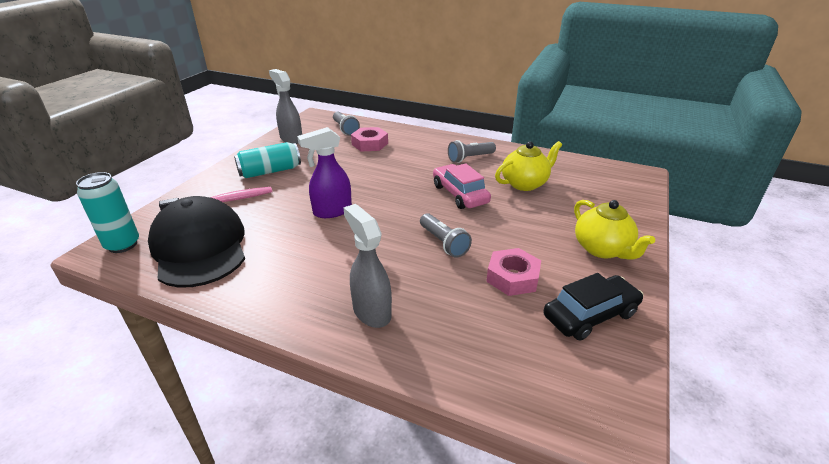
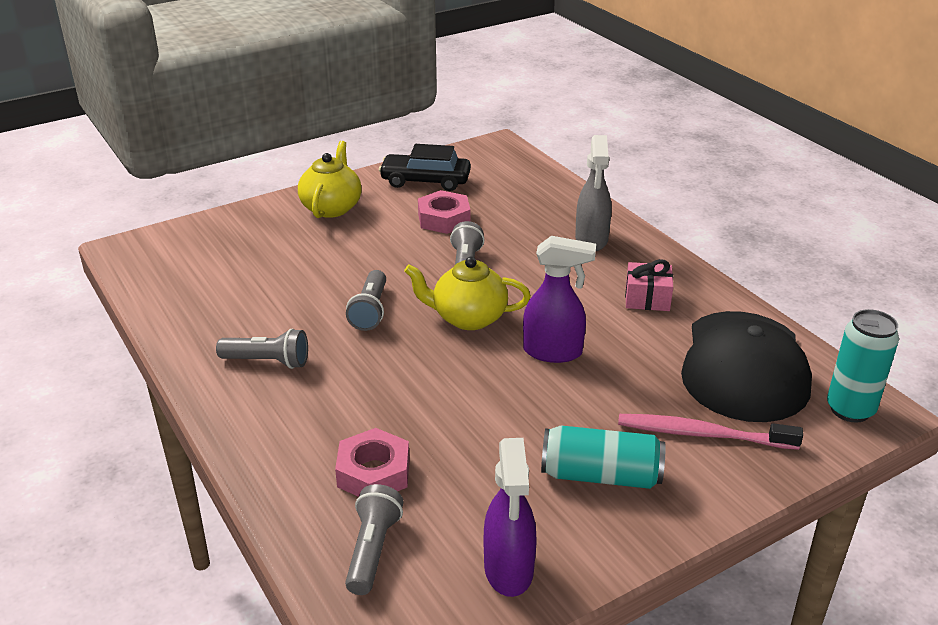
camera: 145 degrees left, 0 degrees up
(289, 271) = (647, 298): none -> pink gift
(291, 139) = (509, 570): grey spray bottle -> purple spray bottle
(460, 194) = (370, 311): pink car -> grey flashlight
(525, 183) = (272, 292): yellow teapot -> yellow teapot (468, 318)

